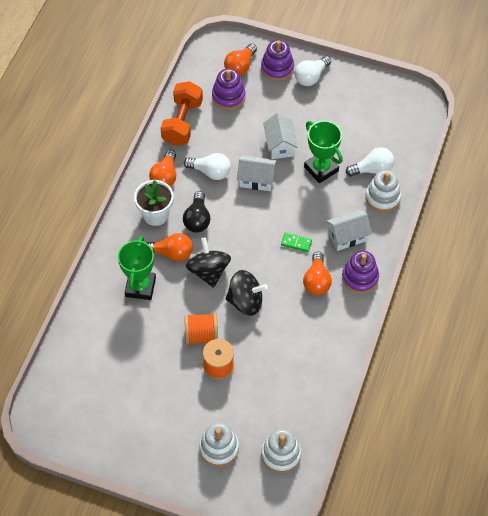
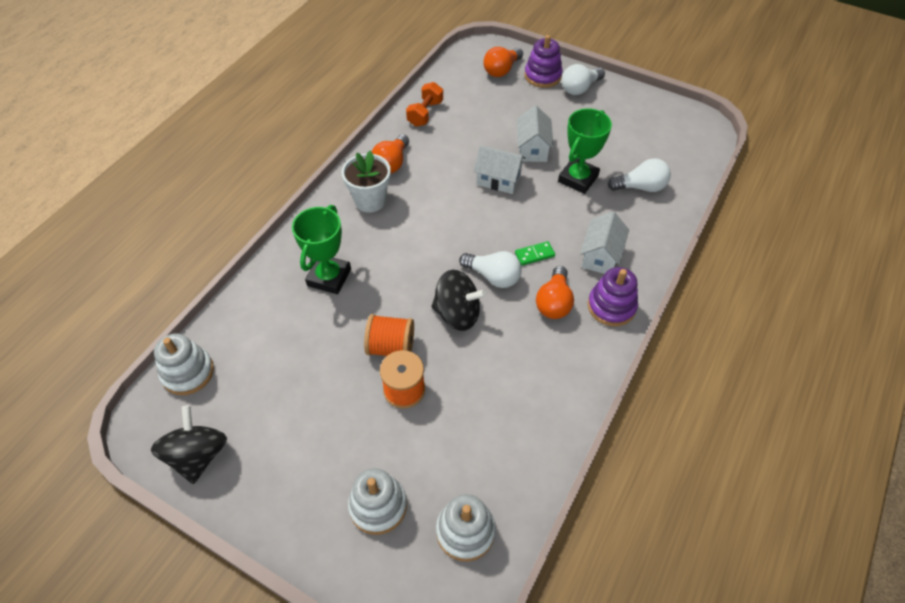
camera: 10 degrees right, 5 degrees down
(171, 253) = (378, 244): orange light bulb -> none
(182, 122) = (425, 113): orange dumbbell -> orange dumbbell, size x0.66
(197, 219) = (418, 212): black light bulb -> none
(208, 271) = (418, 271): black spinning top -> black spinning top (198, 455)
(210, 172) = (445, 165): white light bulb -> white light bulb (493, 276)
(228, 96) = (483, 95): purple stacking toy -> none
(296, 243) = (534, 254): green domino -> green domino turned 45 degrees counterclockwise
(321, 169) = (578, 179): green trophy -> green trophy turned 60 degrees clockwise
(347, 236) = (600, 256): white house -> white house turned 60 degrees counterclockwise
(382, 197) = (650, 219): white stacking toy -> white stacking toy (188, 372)

